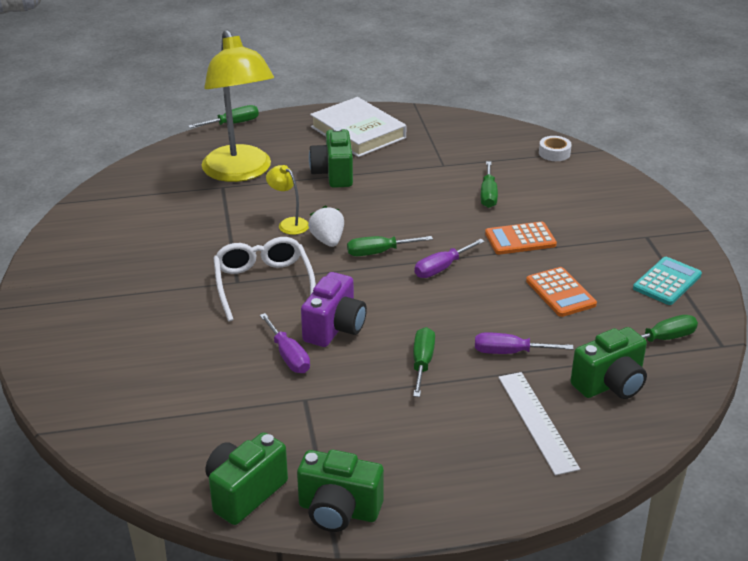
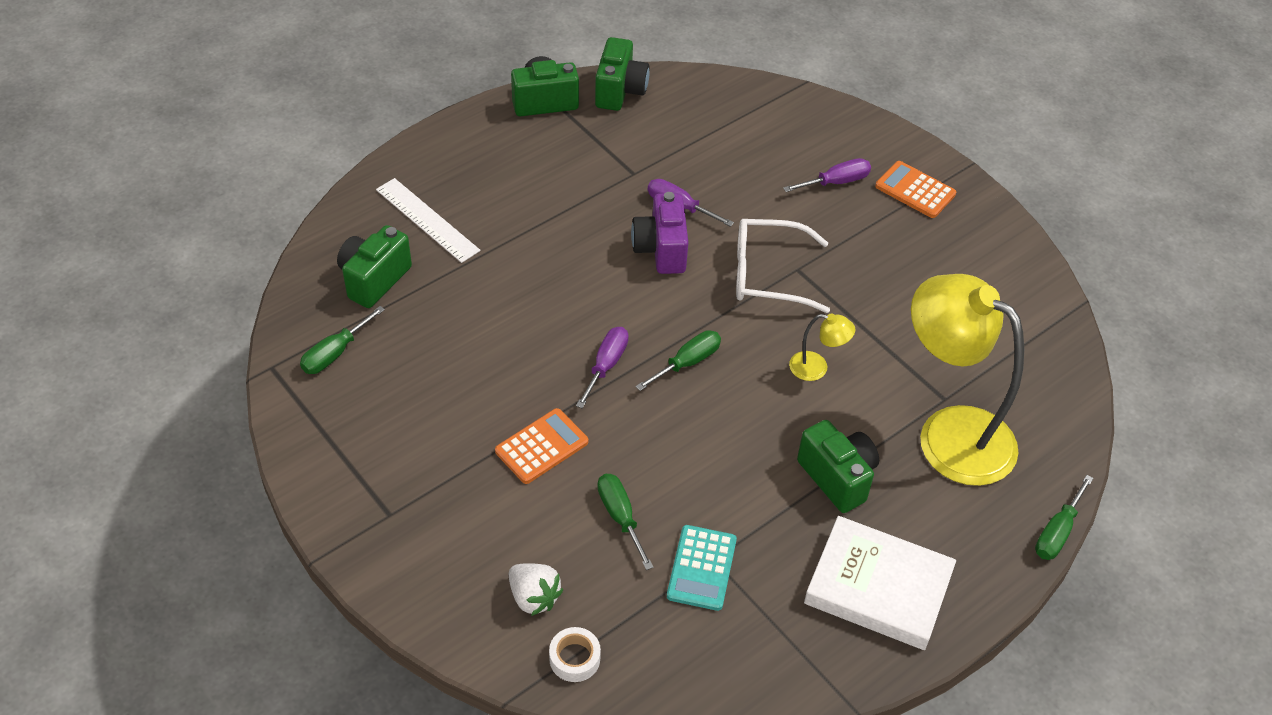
camera: 150 degrees right, 15 degrees up
(263, 285) = (769, 274): white glasses -> white glasses turned 135 degrees clockwise
(328, 240) = (754, 359): white strawberry -> white strawberry (534, 597)
(422, 363) = (557, 242): green screwdriver -> none
(510, 352) = (482, 282): purple screwdriver -> purple screwdriver (836, 182)
(560, 293) = (462, 378): orange calculator -> orange calculator (915, 190)
(667, 282) = (347, 440): turquoise calculator -> turquoise calculator (701, 568)

